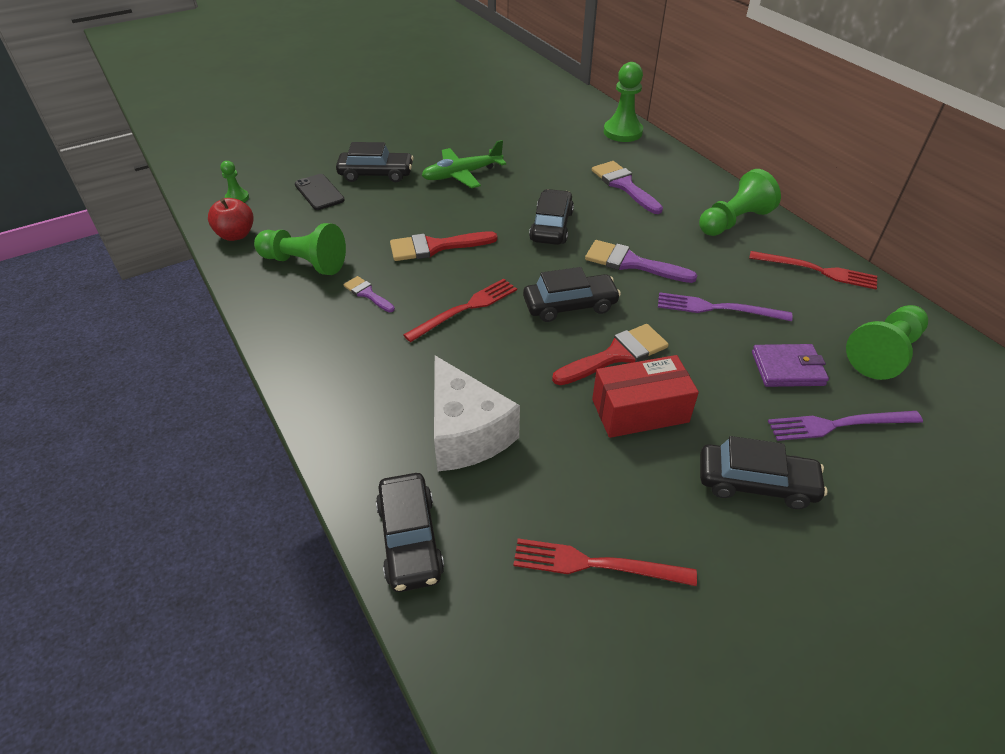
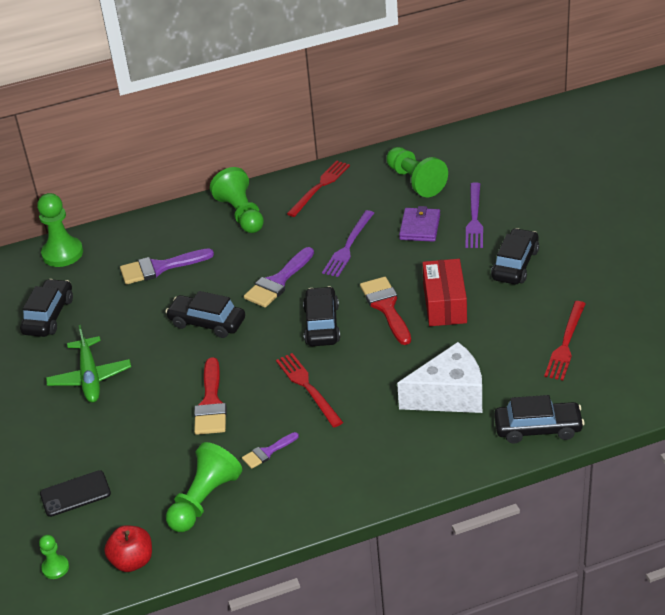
camera: 75 degrees left, 5 degrees down
(376, 174) = (58, 446): black car -> black car (49, 316)

